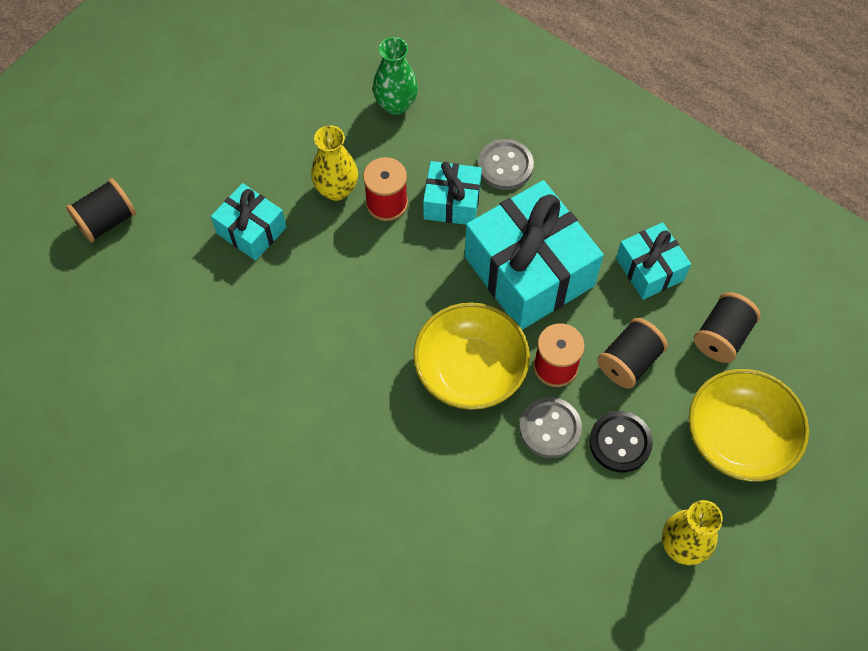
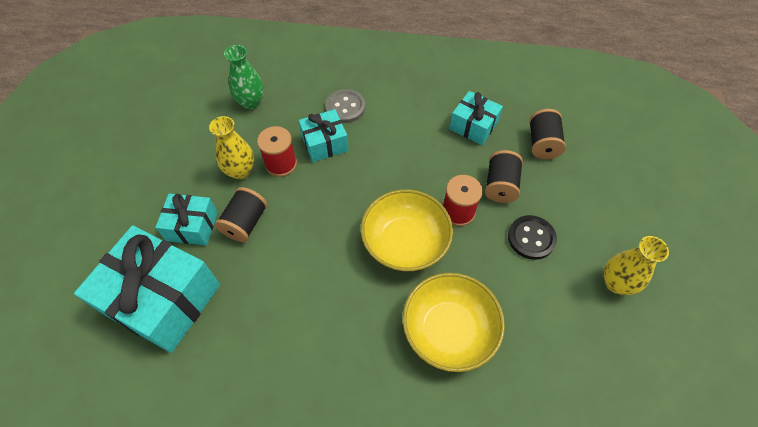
camera: 30 degrees left, 5 degrees down
(106, 221) = (70, 274): black spool -> black spool (245, 223)
(529, 271) = (401, 161): turquoise gift -> turquoise gift (163, 299)
(550, 428) = (482, 253): grey button -> none
(738, 437) = (596, 197): yellow bowl -> yellow bowl (449, 330)

